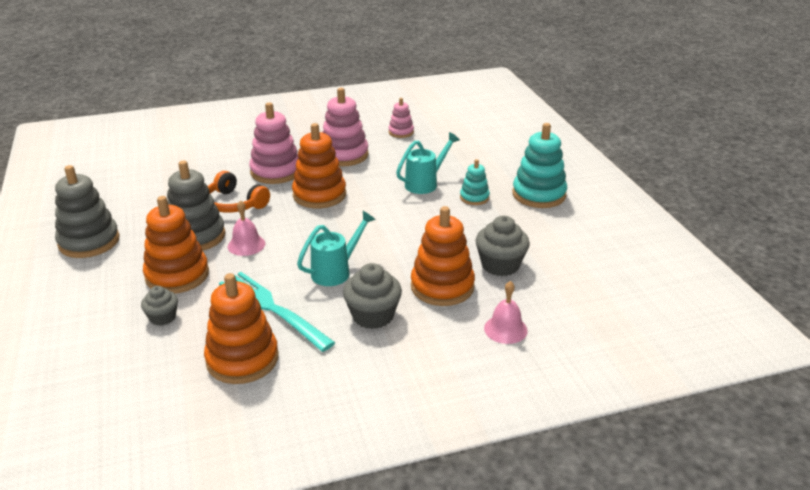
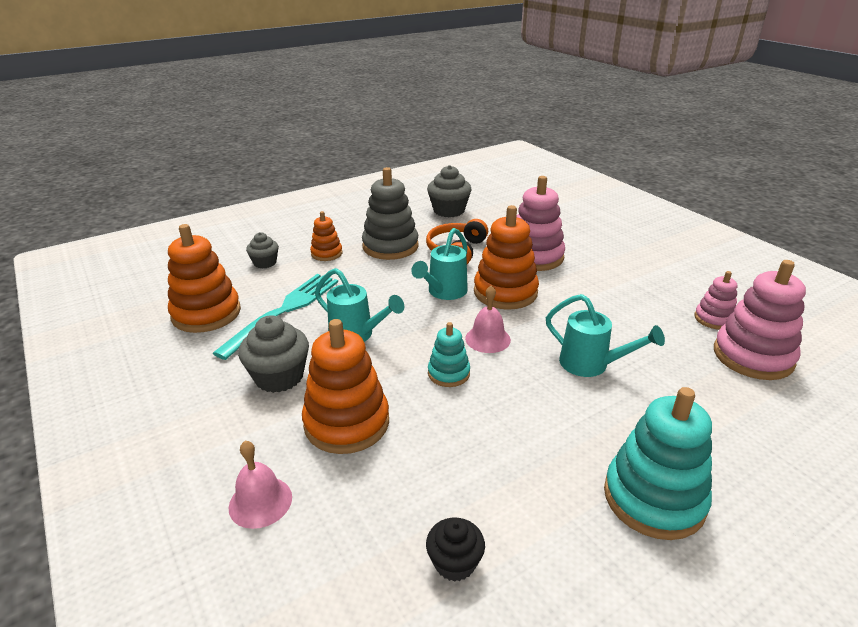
camera: 75 degrees right, 0 degrees up
(89, 242) = (364, 207): grey stacking toy -> none
(177, 275) = (326, 253): orange stacking toy -> orange stacking toy, size x0.55
(246, 245) = (387, 273): pink bell -> pink bell (487, 339)
(300, 221) = (444, 292): none -> turquoise watering can
(344, 155) = (608, 289): pink stacking toy -> pink stacking toy (753, 356)
(474, 198) = (587, 419): turquoise stacking toy -> turquoise stacking toy (448, 373)
(500, 265) = (415, 475): grey cupcake -> grey cupcake (449, 211)
(566, 262) = (454, 562): none -> black cupcake

